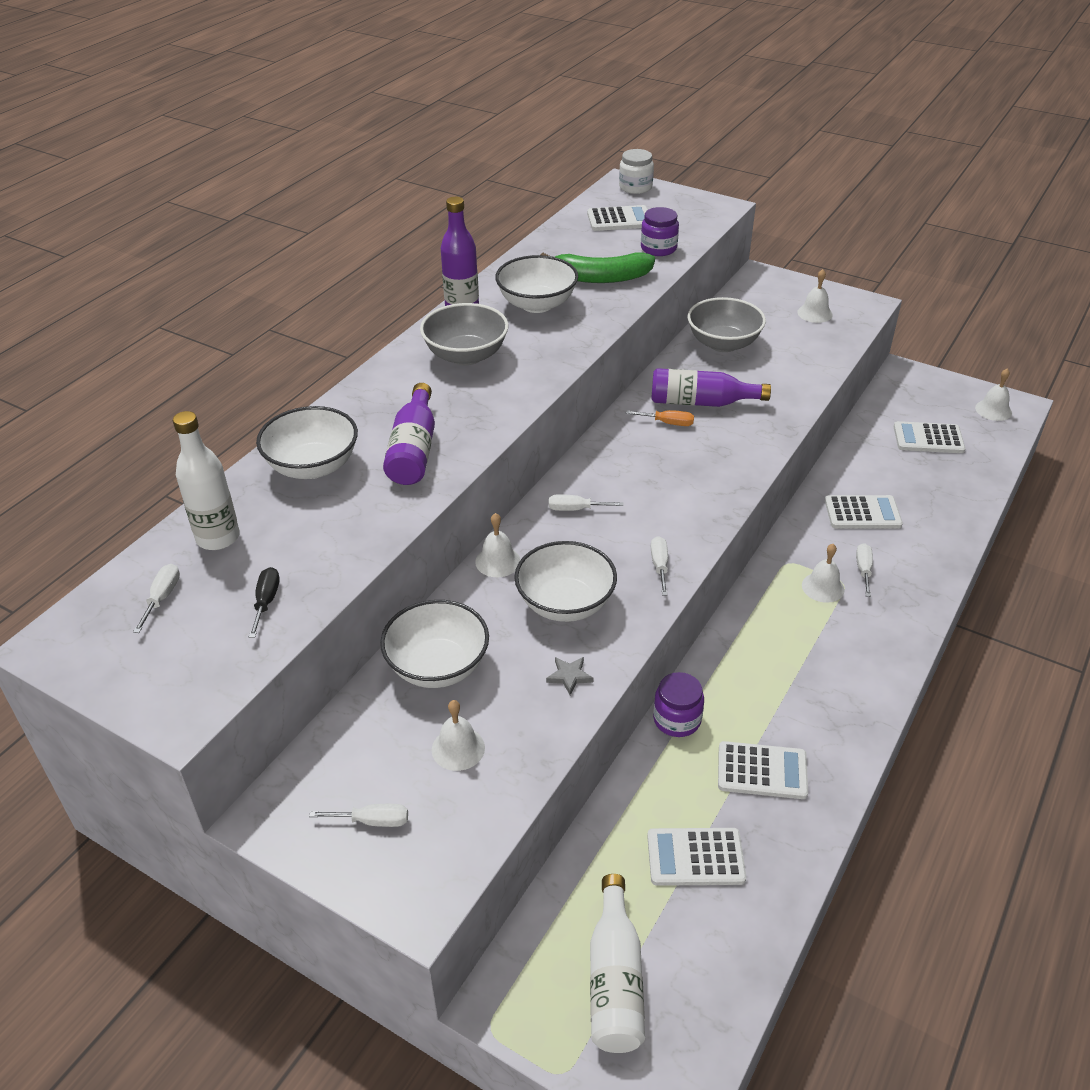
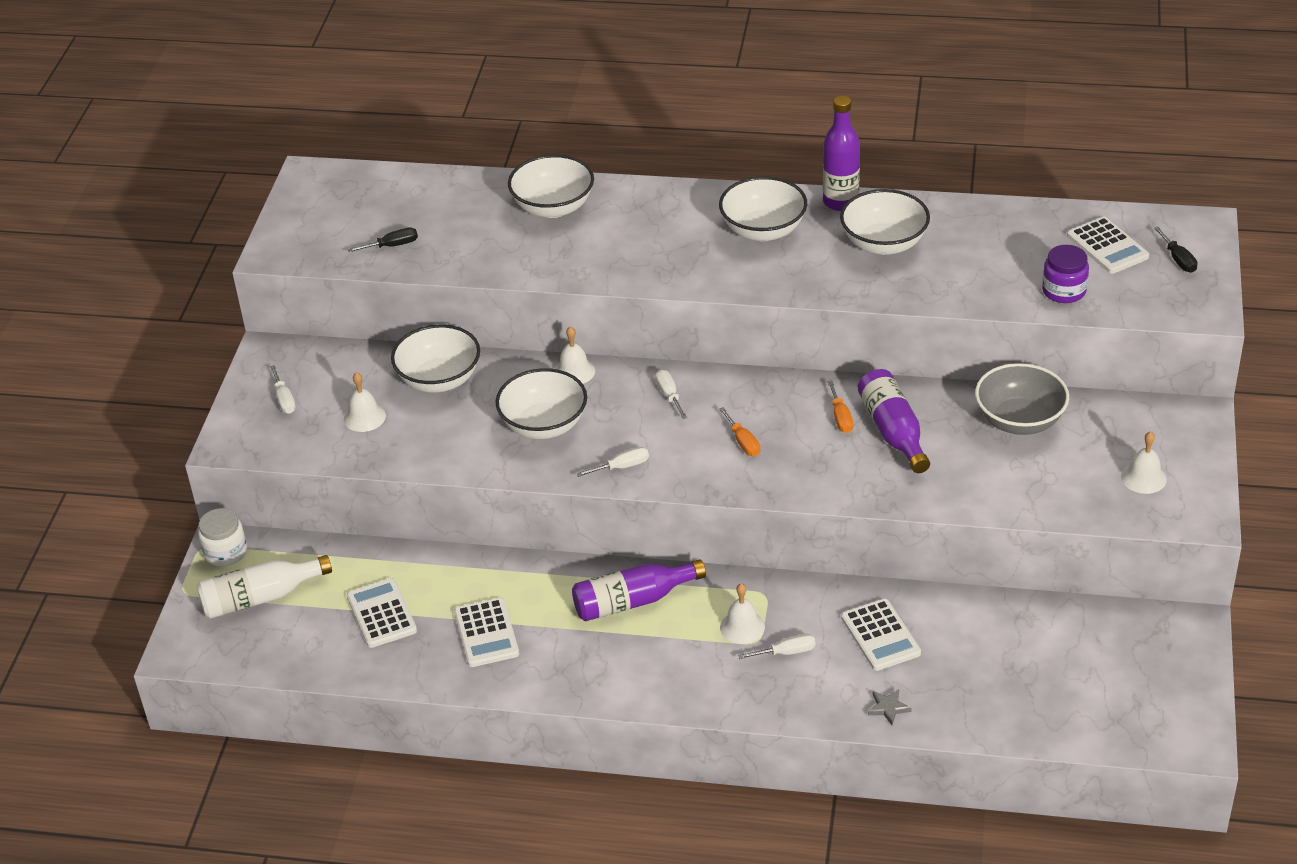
camera: 70 degrees right, 0 degrees up
(162, 597) = (373, 199): white screwdriver -> none
(218, 538) = (446, 197): white bottle -> none
(414, 450) = (605, 249): purple bottle -> purple bottle (633, 601)
(466, 355) = (763, 230): grey bowl -> white bowl
(569, 676) = (463, 451): grey star -> grey star (888, 708)
(600, 278) = (967, 268): green banana -> none
(635, 187) = (1198, 236): white jar -> white jar (226, 552)
(655, 200) = (1178, 259): none -> black screwdriver
(668, 483) = (743, 442): none -> orange screwdriver
(677, 719) = (518, 567): purple jar -> none
(928, 438) = (1060, 668): white calculator -> none
(993, 410) = (1167, 720): white bell -> none

